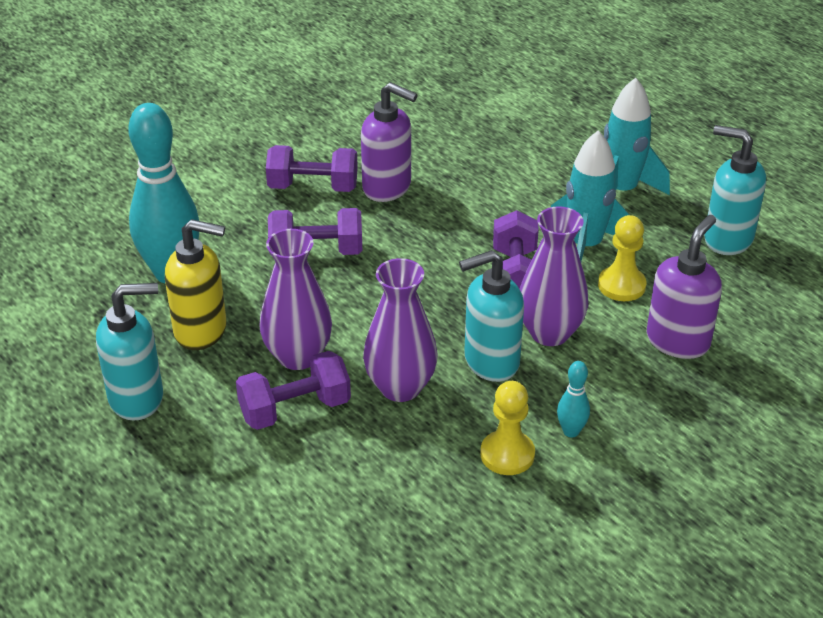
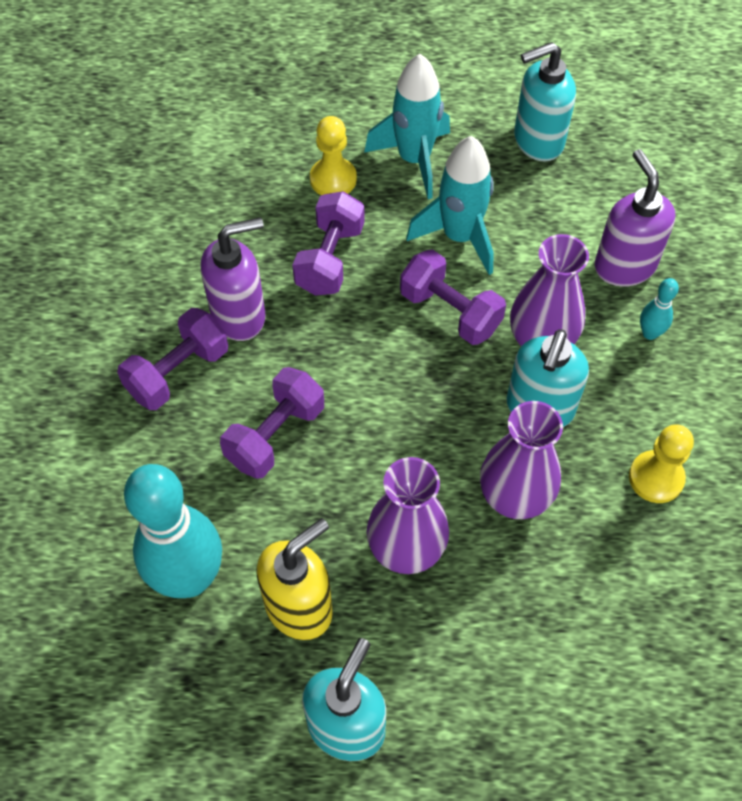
camera: 50 degrees left, 20 degrees up
(295, 409) = (473, 599): purple dumbbell -> purple dumbbell (330, 259)
(571, 431) = (665, 414): turquoise bowling pin -> turquoise bowling pin (650, 333)
(621, 285) = (528, 250): yellow pawn -> yellow pawn (333, 179)

